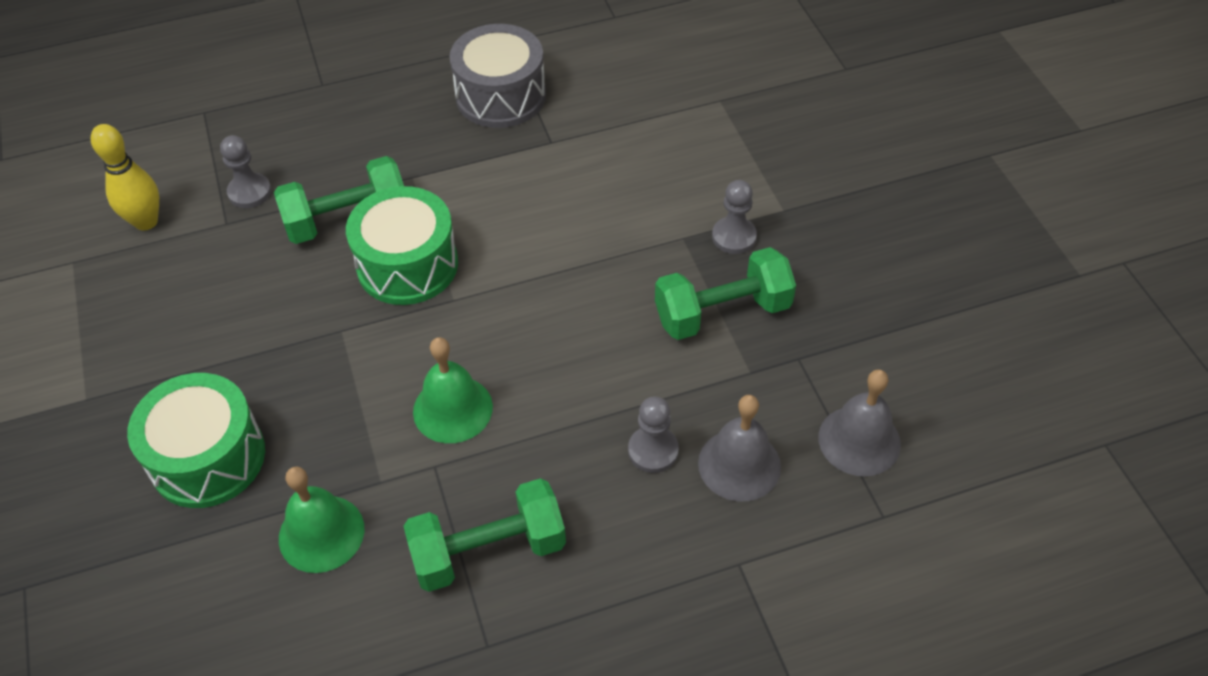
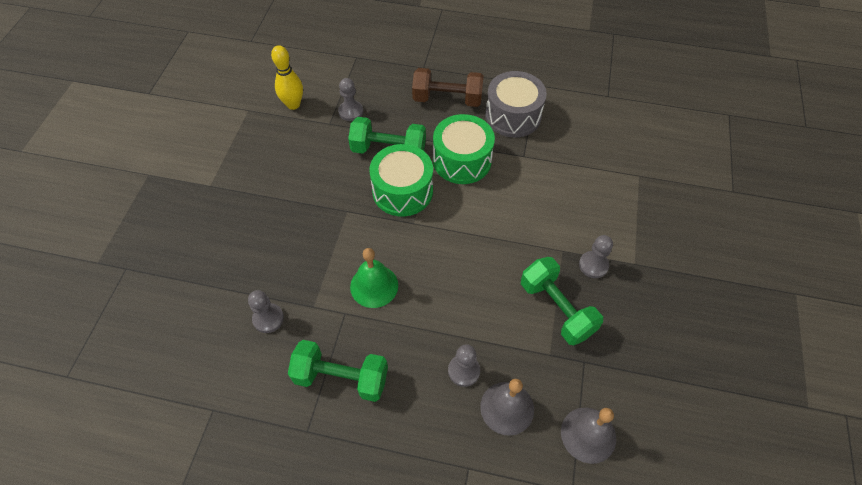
camera: 30 degrees right, 5 degrees up
(208, 457) = (243, 247): green drum -> green drum (462, 160)
(321, 533) = (268, 318): green bell -> grey pawn
(389, 113) = (447, 99): none -> brown dumbbell
(722, 312) = (556, 309): green dumbbell -> green dumbbell turned 45 degrees clockwise

